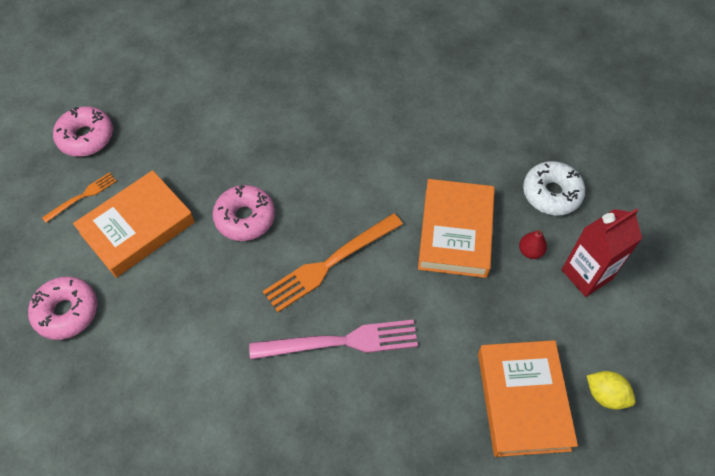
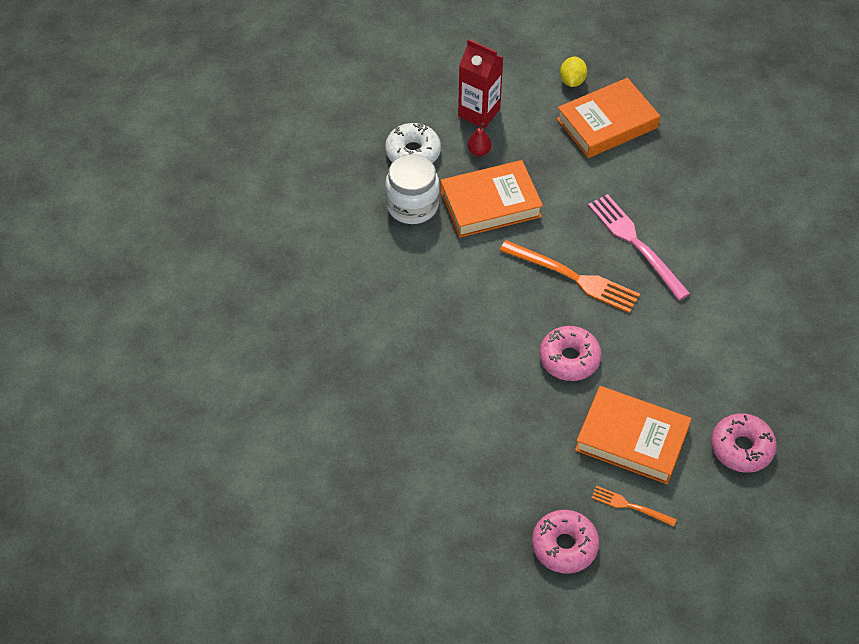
camera: 115 degrees left, 5 degrees down
(483, 168) = (412, 205): none -> white jar

